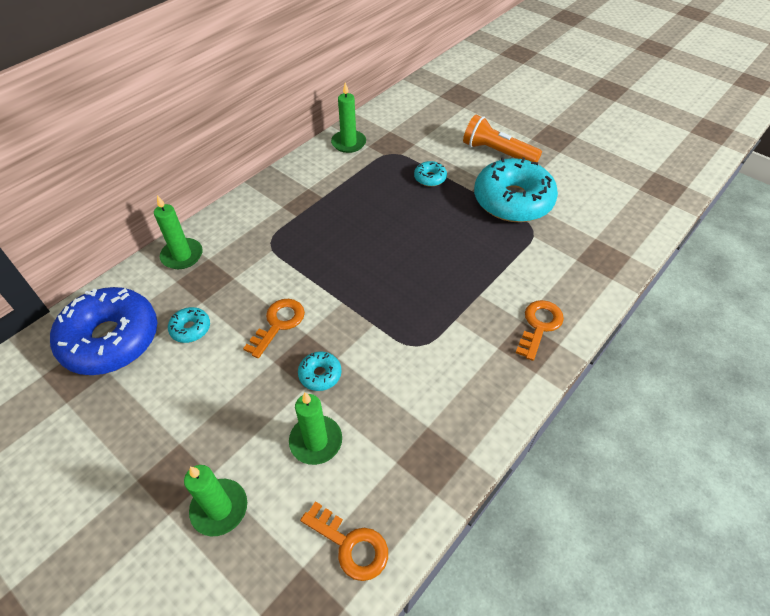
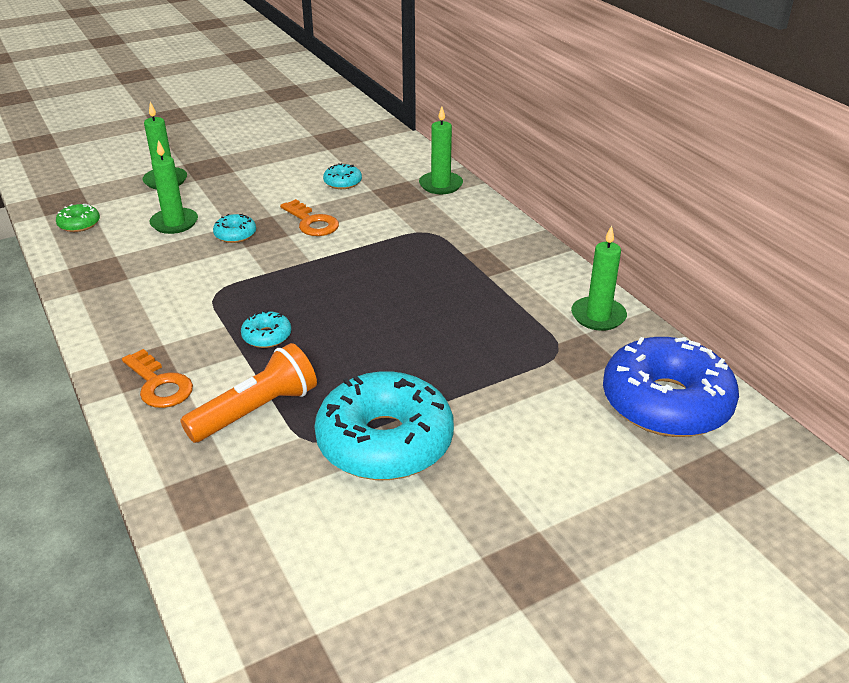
camera: 110 degrees right, 15 degrees down
(111, 339) = (360, 151): blue donut -> blue donut (666, 402)
(351, 545) = (79, 224): orange key -> green donut
(430, 178) = (481, 372): turquoise donut -> turquoise donut (267, 336)
(497, 152) = (514, 466): orange flashlight -> orange flashlight (256, 411)

